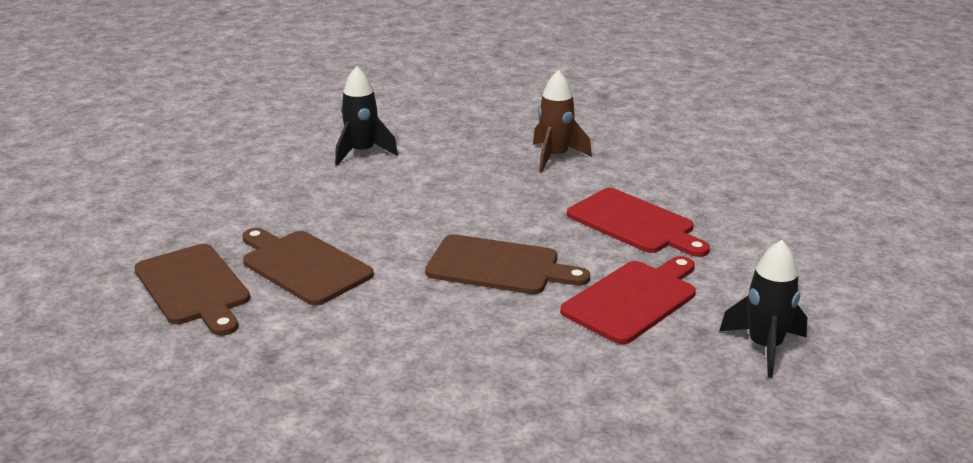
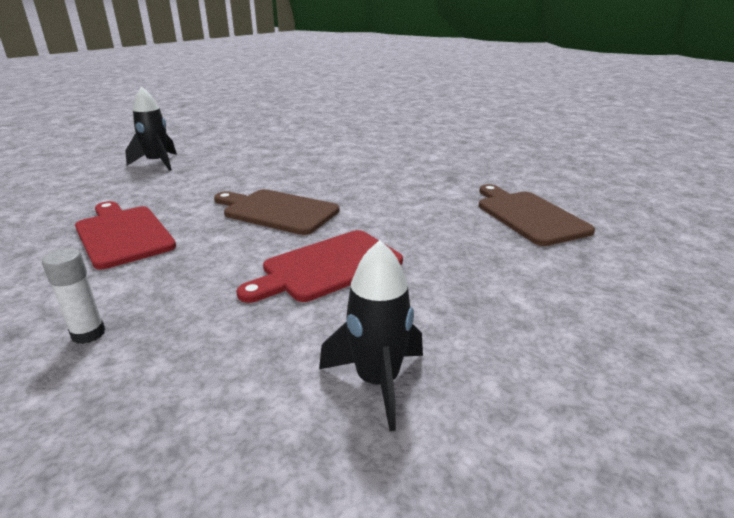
camera: 170 degrees left, 0 degrees up
(303, 266) = (441, 224): brown cutting board -> none
(555, 157) = (88, 334): brown rocket -> white glue stick
(633, 299) = (201, 186): red cutting board -> red cutting board (327, 267)

